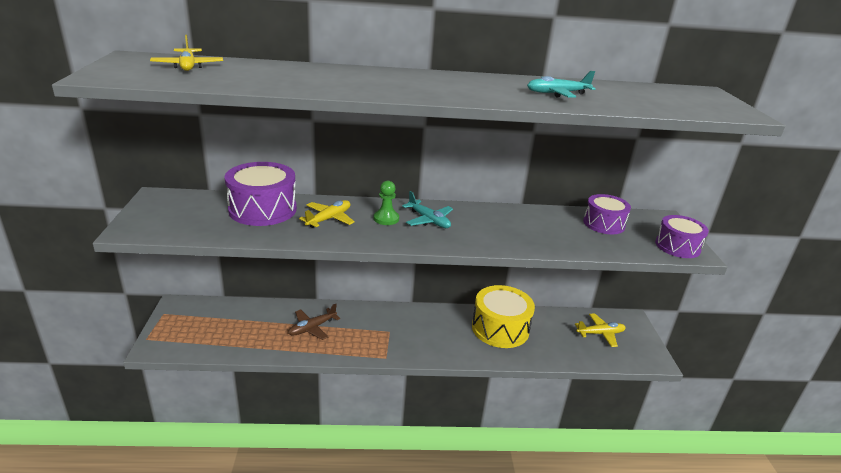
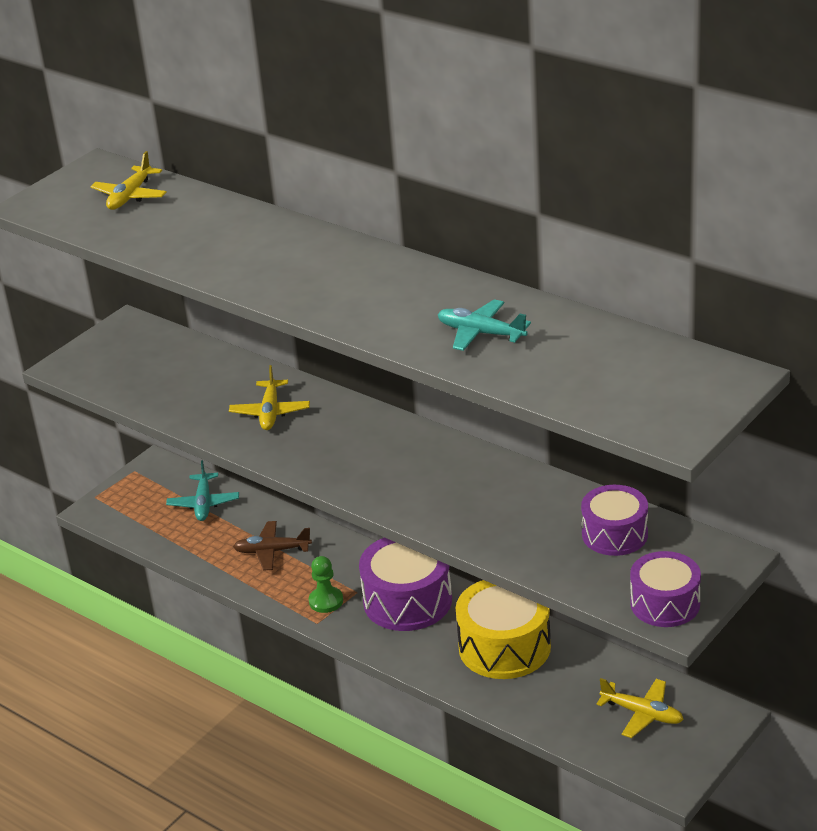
camera: 45 degrees right, 5 degrees up
(263, 209) = (214, 376): purple drum -> purple drum (407, 601)
(329, 219) = (270, 412): yellow plane -> yellow plane turned 105 degrees clockwise
(386, 218) = (335, 433): green pawn -> green pawn (326, 601)
(429, 220) = (383, 451): turquoise plane -> turquoise plane (203, 503)

